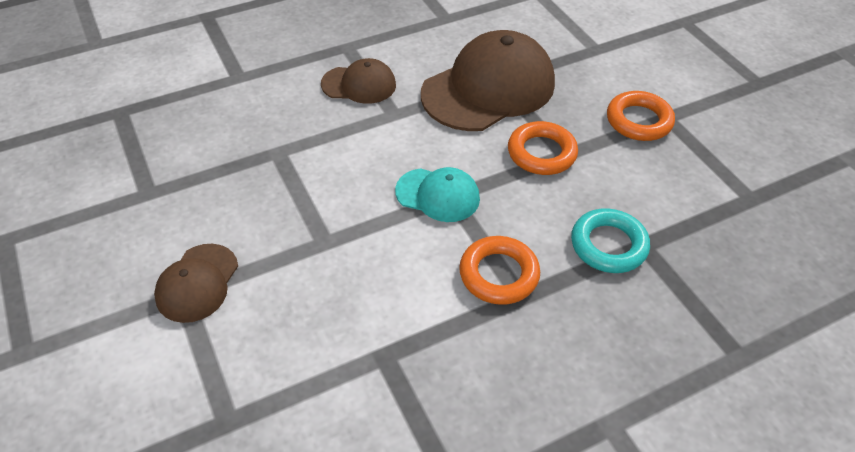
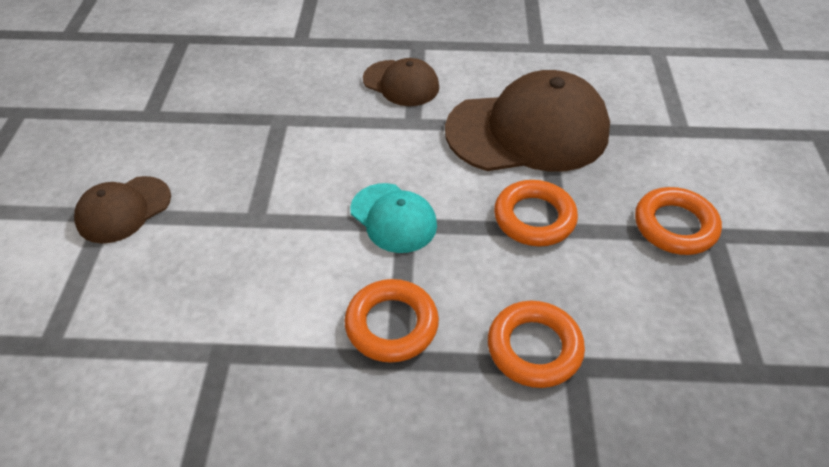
camera: 30 degrees right, 0 degrees up
(608, 245) = (534, 348): turquoise ring -> orange ring

